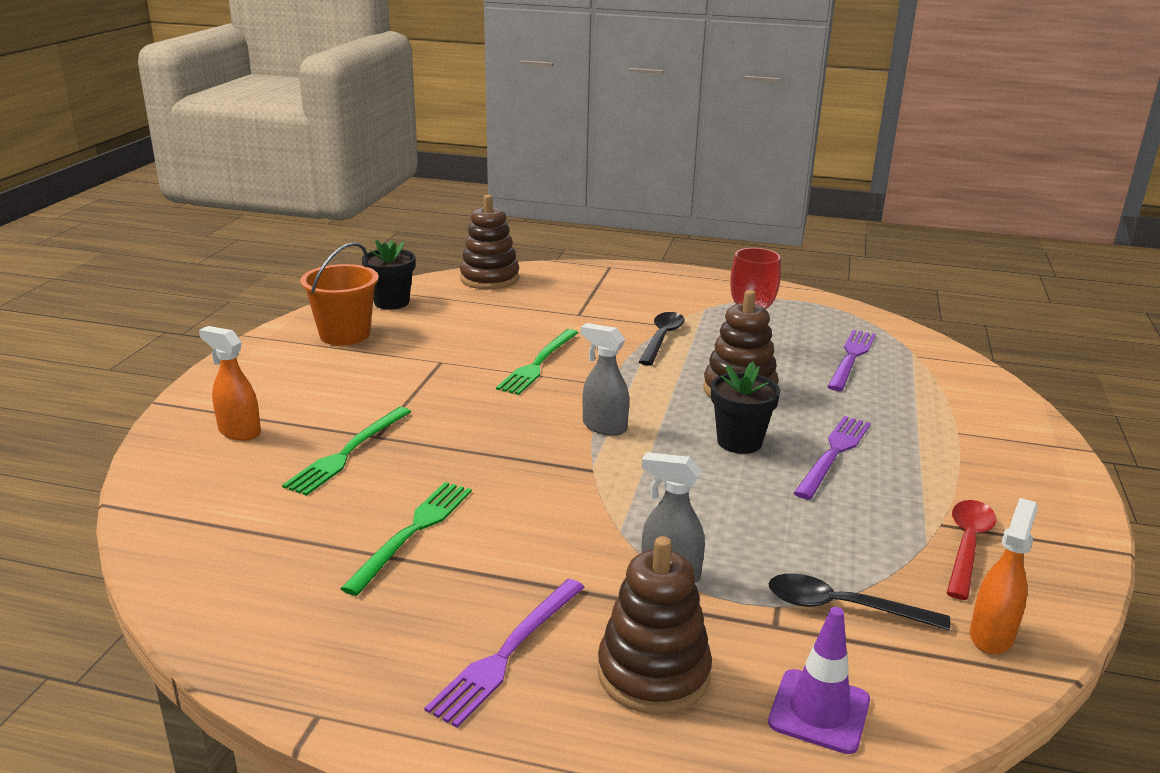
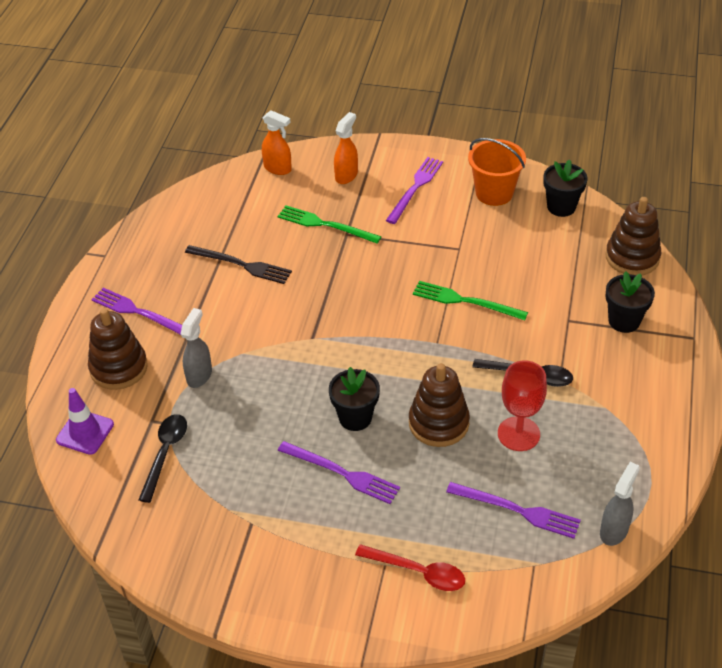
camera: 90 degrees right, 20 degrees up
(303, 382) = (415, 188): none -> purple fork
(413, 532) = (241, 265): green fork -> black fork
(584, 290) = (624, 321): none -> black flower pot
(604, 427) = (370, 342): grey spray bottle -> grey spray bottle (614, 530)
(967, 546) = (225, 532): red spoon -> red spoon (418, 572)
(991, 635) = (135, 523): orange spray bottle -> orange spray bottle (278, 168)

